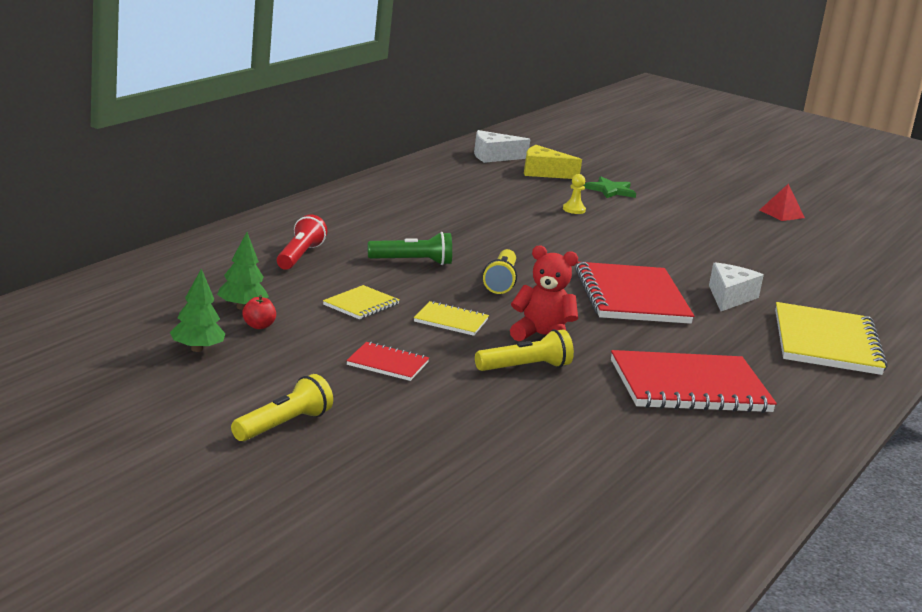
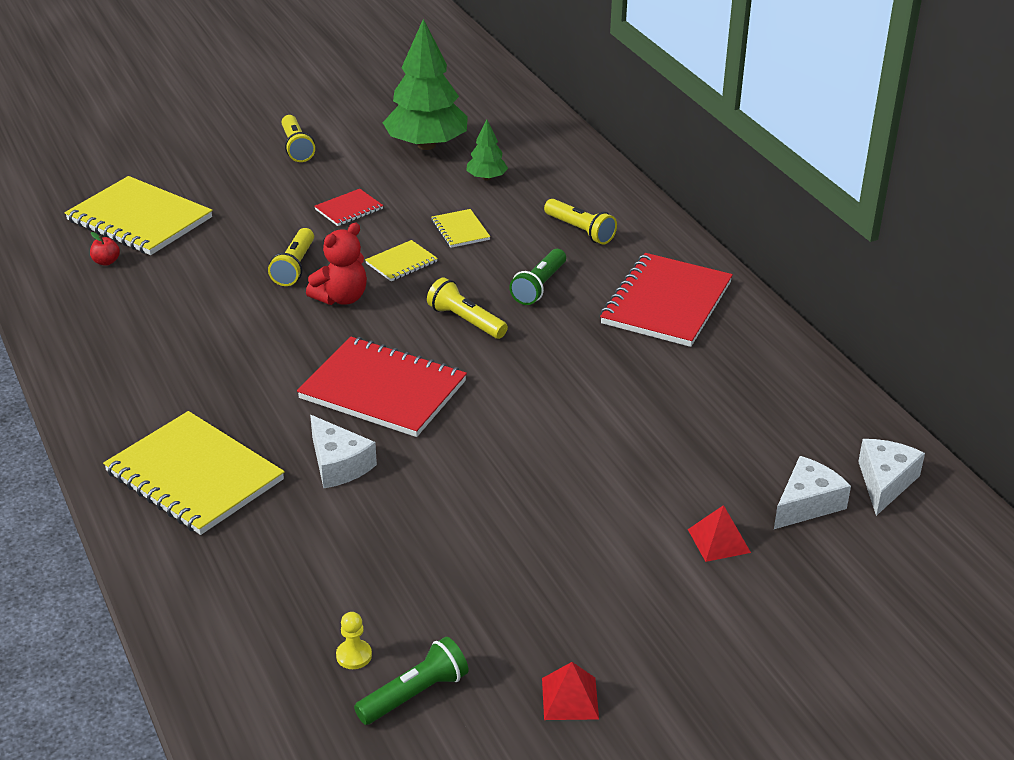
camera: 125 degrees right, 15 degrees up
(197, 349) = (426, 145): green tree -> green tree, size x2.10
(258, 326) = (448, 176): red apple -> red apple (106, 262)
(299, 256) = (580, 230): red flashlight -> yellow flashlight
(543, 172) = (807, 504): yellow cheese -> white cheese
(560, 480) = (139, 219): none -> yellow notebook
(574, 210) = (651, 466): yellow pawn -> yellow pawn (354, 655)
(610, 190) = (719, 540): green star -> red pyramid
(690, 387) = (196, 336): red notebook -> red notebook (666, 303)
(848, 247) = (414, 694): none -> green flashlight

